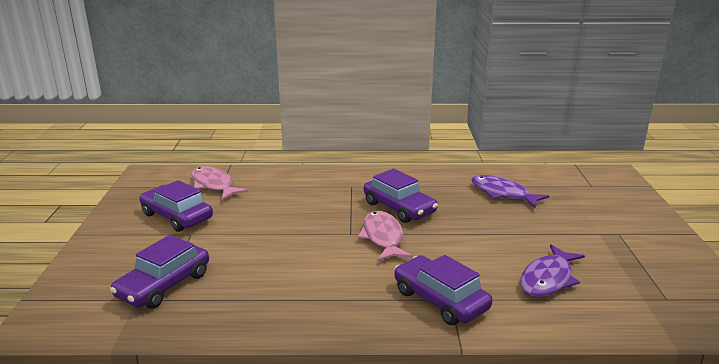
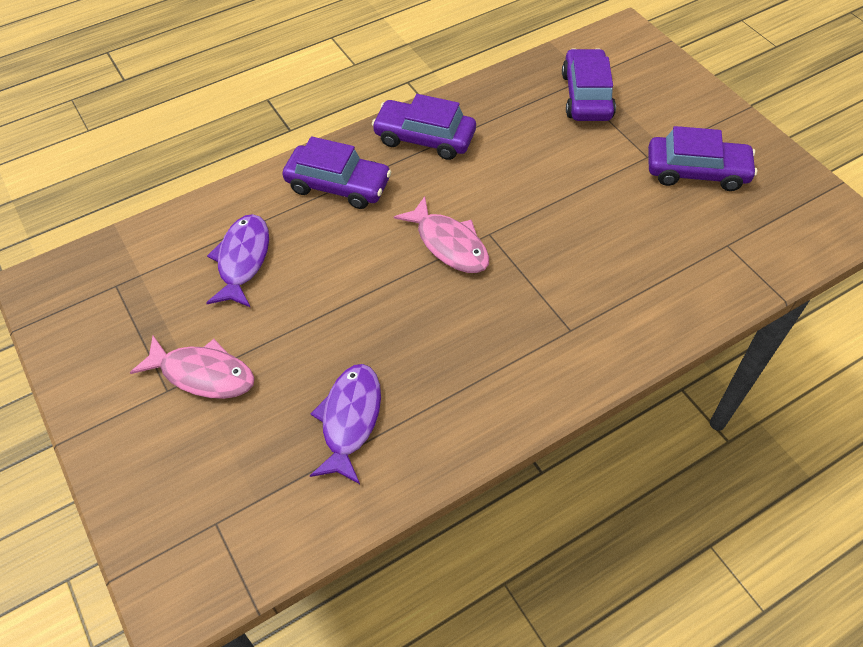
camera: 150 degrees right, 30 degrees up
(214, 185) = (737, 242): pink fish -> pink fish (203, 374)
(399, 208) = (470, 309): purple car -> purple car (424, 138)
(502, 193) = (350, 419): purple fish -> purple fish turned 90 degrees counterclockwise

